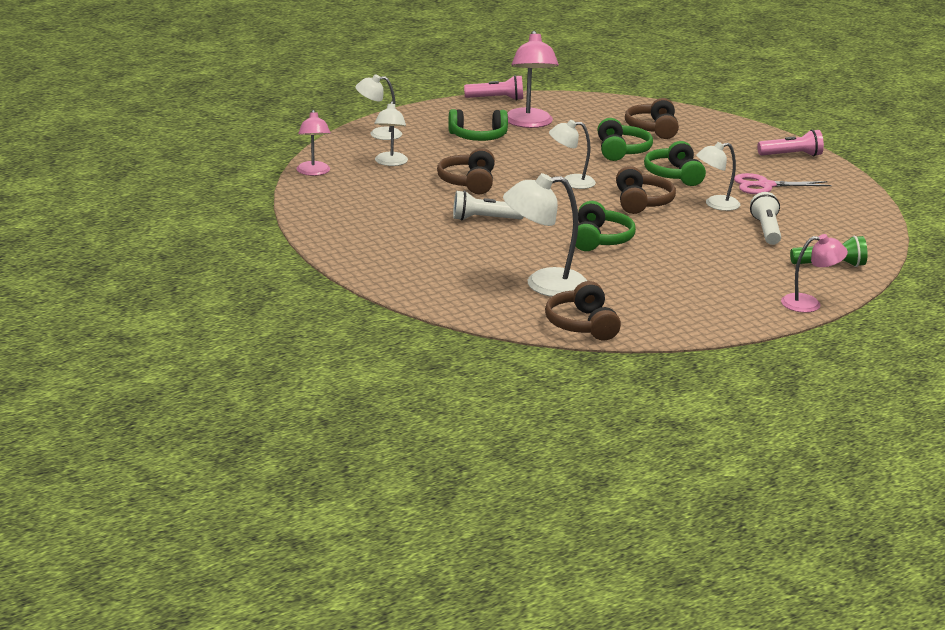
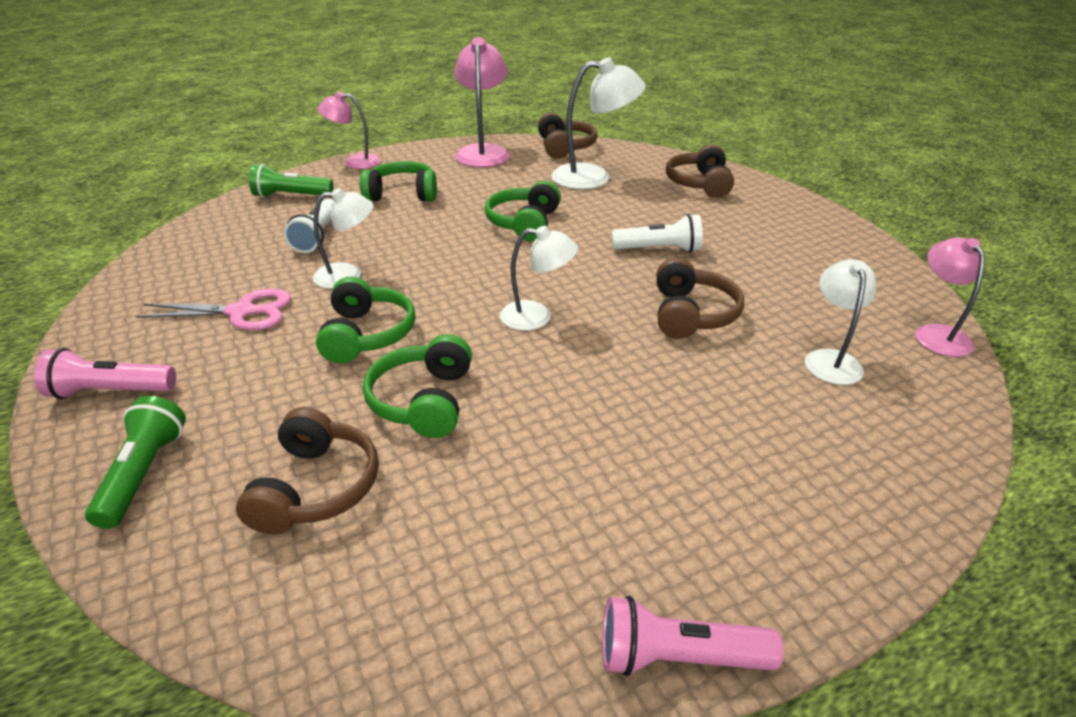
camera: 175 degrees left, 10 degrees up
(378, 134) = (901, 453): white lamp -> none
(478, 137) = (697, 445): green headphones -> green headphones (402, 194)
(529, 123) = (590, 507): pink lamp -> pink lamp (483, 152)
(641, 202) = (448, 278): brown headphones -> brown headphones (699, 184)
(735, 133) = (144, 473): none -> green flashlight

